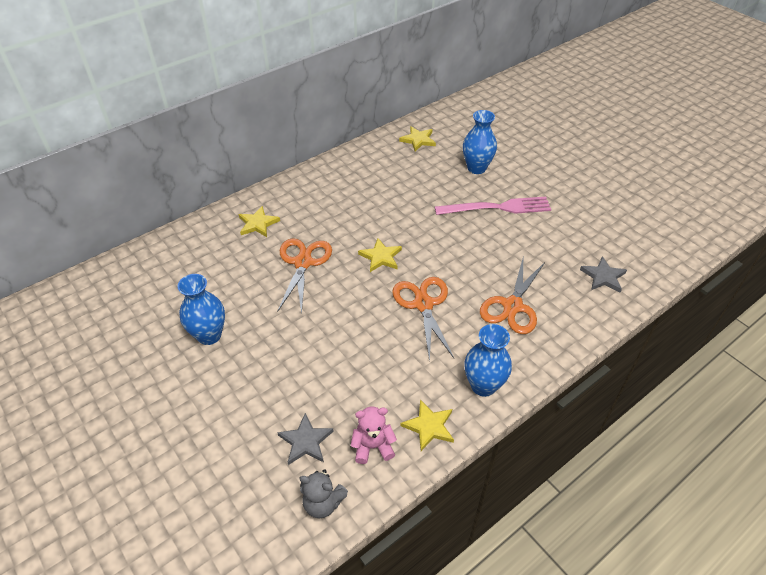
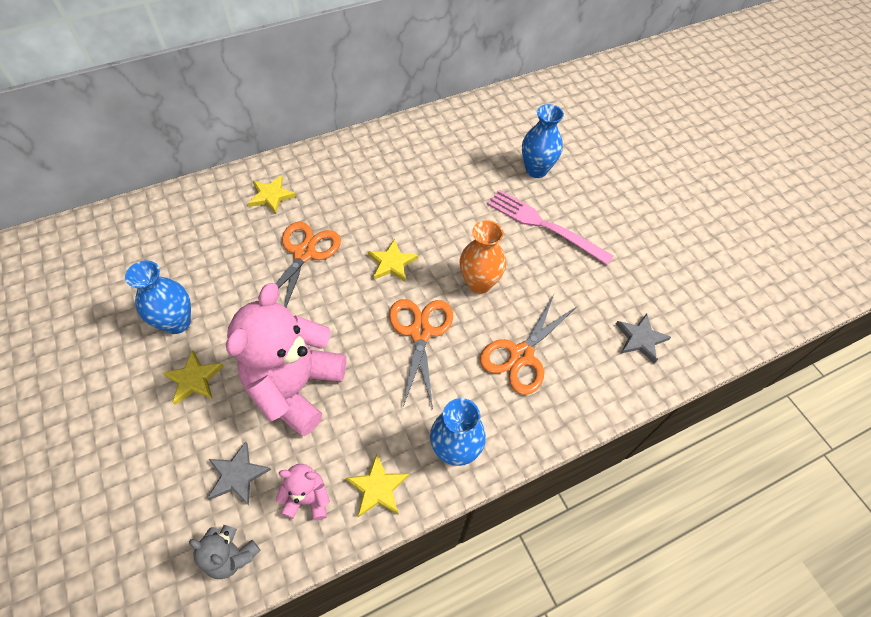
camera: 10 degrees right, 10 degrees up
(332, 365) = (296, 387): none -> pink teddy bear
(418, 140) = (480, 122): yellow star -> yellow star (194, 379)
(459, 259) = (479, 283): none -> orange vase
(497, 208) = (544, 225): pink fork -> pink fork turned 150 degrees counterclockwise

